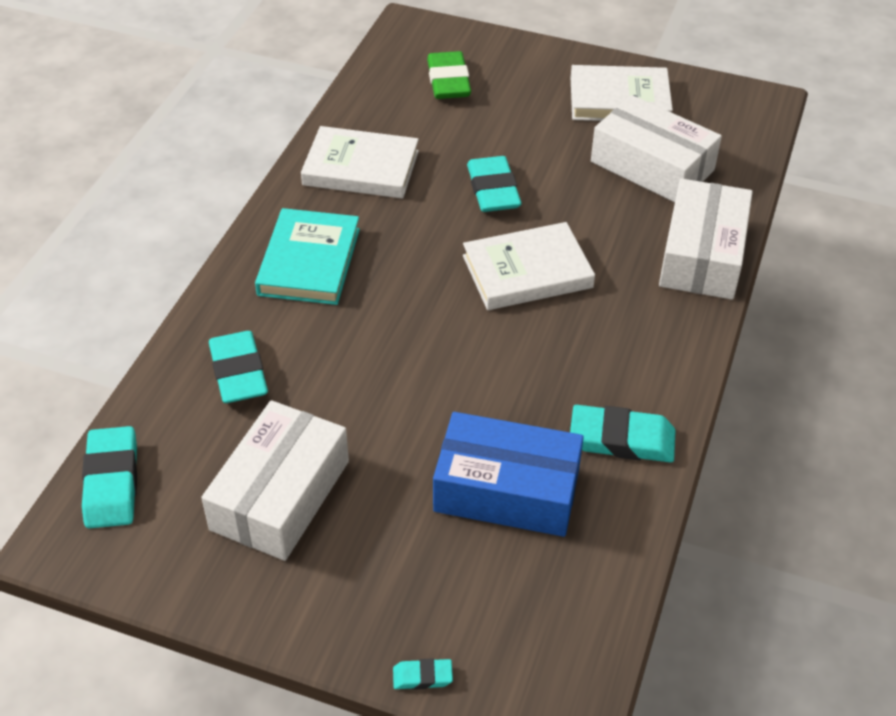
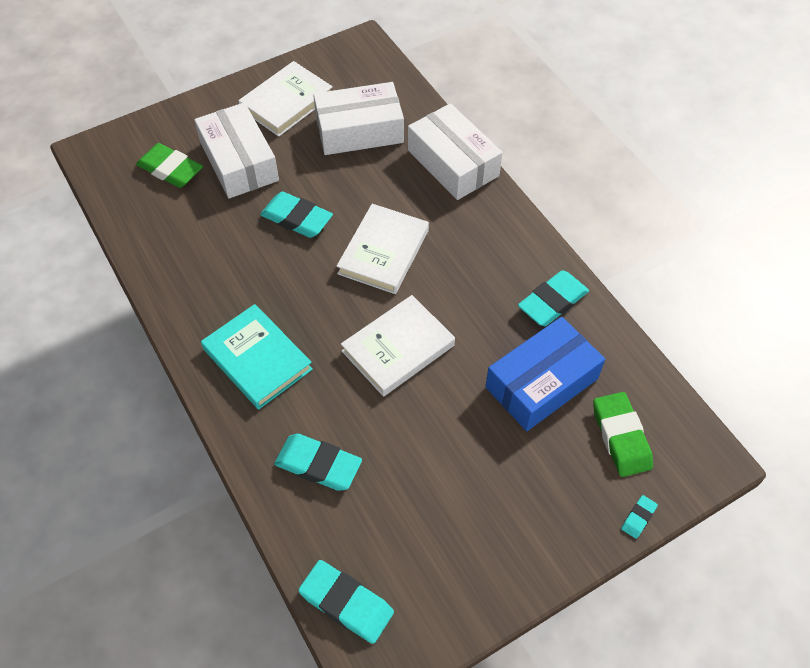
camera: 50 degrees left, 10 degrees up
(280, 495) = (444, 506): white box -> white box (239, 162)
(361, 168) = (200, 272): white book -> white book (398, 348)
(511, 601) = (621, 437): none -> green eraser

